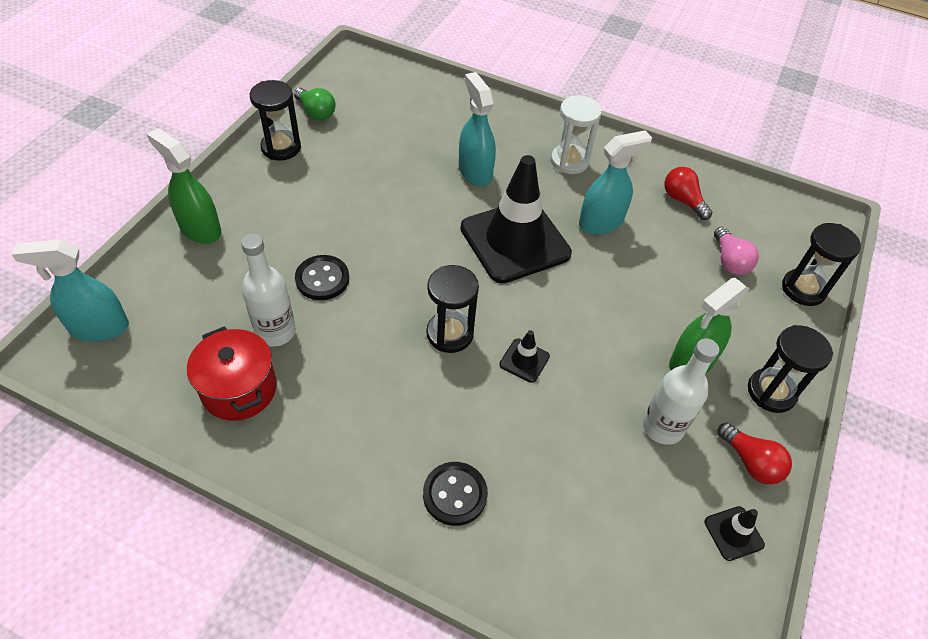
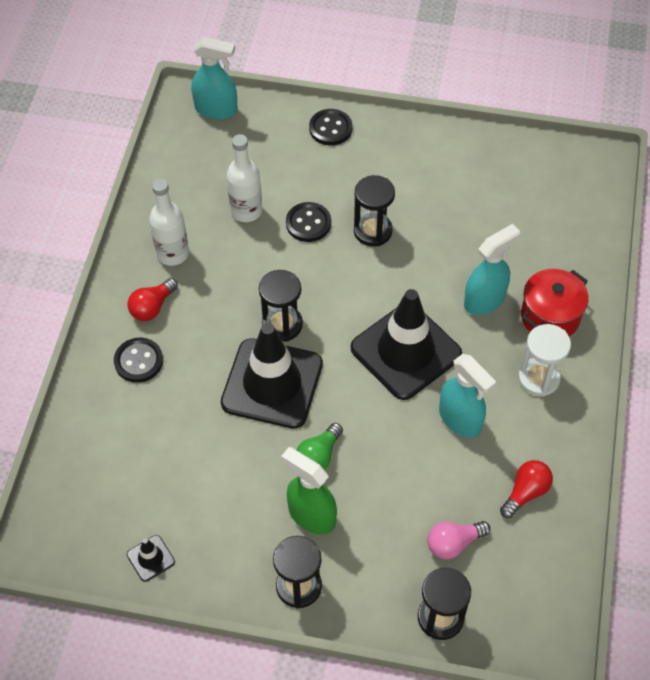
camera: 80 degrees right, 5 degrees up
(99, 328) = (216, 109): turquoise spray bottle -> turquoise spray bottle turned 120 degrees clockwise
(200, 229) = (330, 128): green spray bottle -> black button
(239, 389) = (189, 207): red pot -> red pot (550, 317)
(281, 147) = (448, 146): black hourglass -> black hourglass (373, 231)
(316, 112) = (508, 156): green light bulb -> green light bulb (318, 456)
(524, 360) = (272, 383): black traffic cone -> black traffic cone, size x2.47
(662, 427) = (236, 497): white bottle -> white bottle (172, 253)
(750, 462) = (219, 570): red light bulb -> red light bulb (152, 307)

